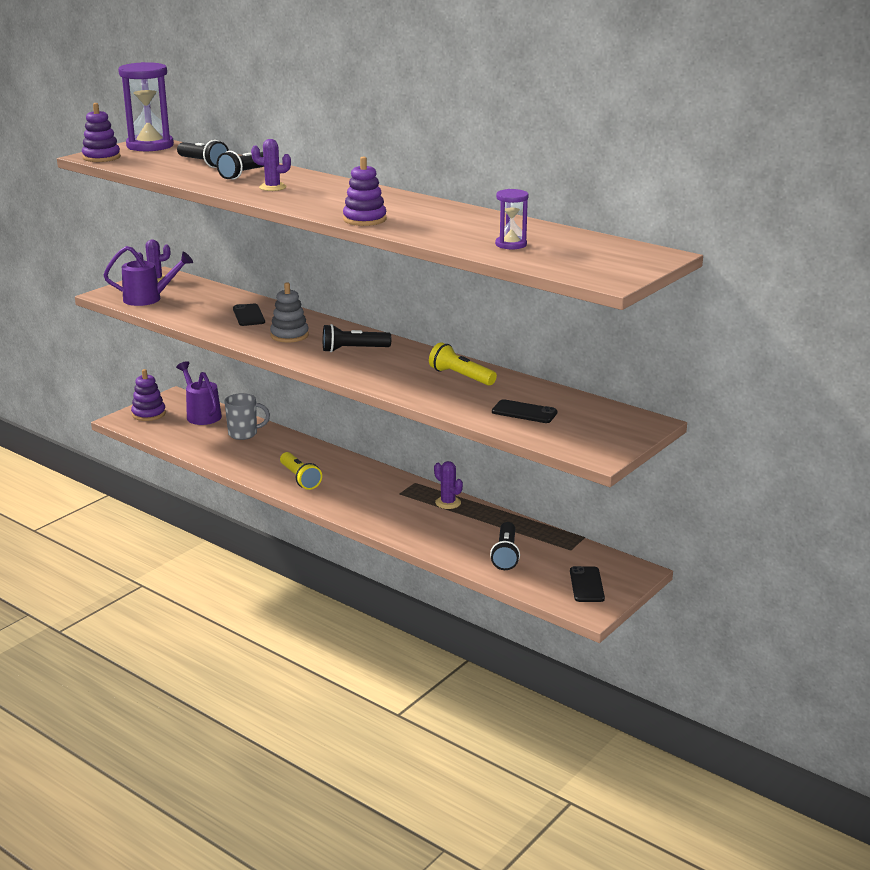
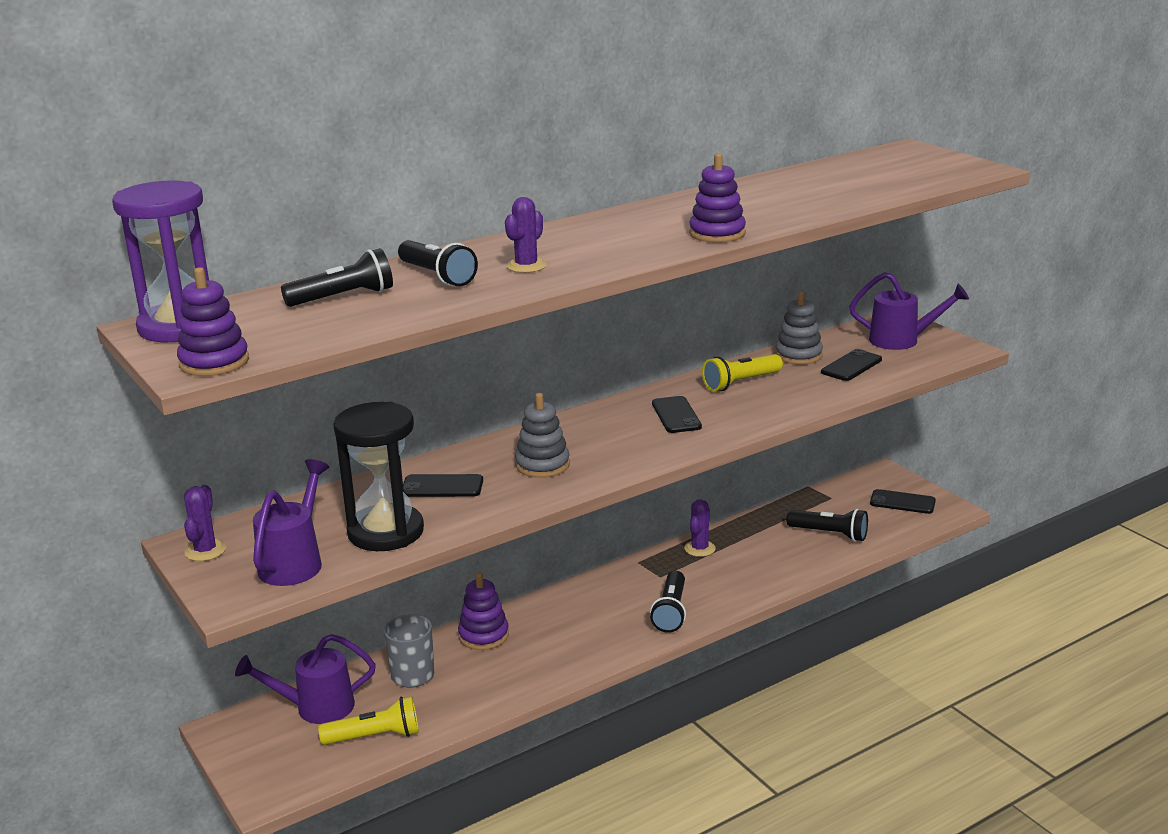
camera: 70 degrees left, 0 degrees up
(149, 414) = (268, 762): purple stacking toy -> purple stacking toy (483, 635)
(187, 312) = (386, 532): none -> black hourglass
(300, 478) = (581, 642): yellow flashlight -> yellow flashlight (375, 736)
(353, 349) = (621, 430): black flashlight -> black flashlight (671, 612)
(388, 362) = (676, 415): none -> black phone
(448, 503) = (699, 548): purple cactus -> purple cactus turned 45 degrees counterclockwise
(511, 244) = (851, 188): purple hourglass -> none
(532, 391) = (798, 355): none -> grey stacking toy
(599, 428) = (901, 340): none -> purple watering can

